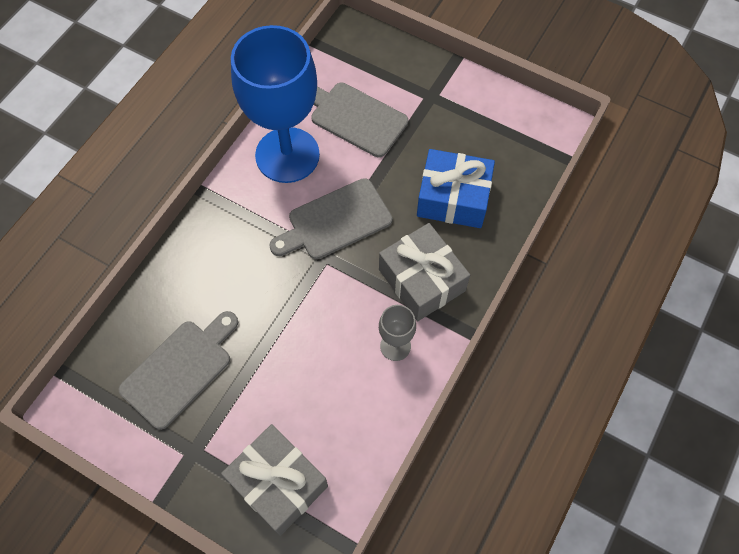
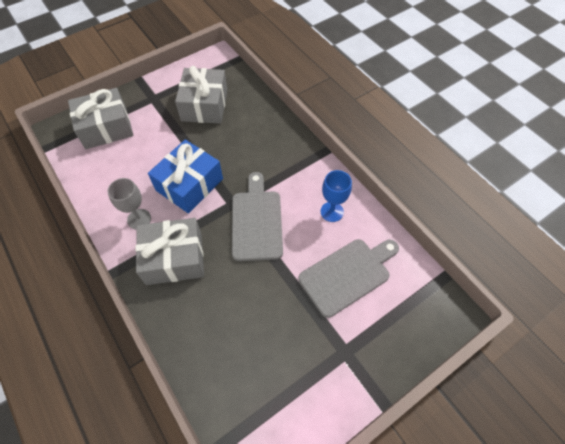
camera: 115 degrees right, 5 degrees down
(180, 369) = (204, 105): grey cutting board -> grey gift
(287, 155) = (332, 211): blue goblet -> blue goblet, size x0.43
(453, 198) = (229, 317): blue gift -> blue gift (189, 184)

